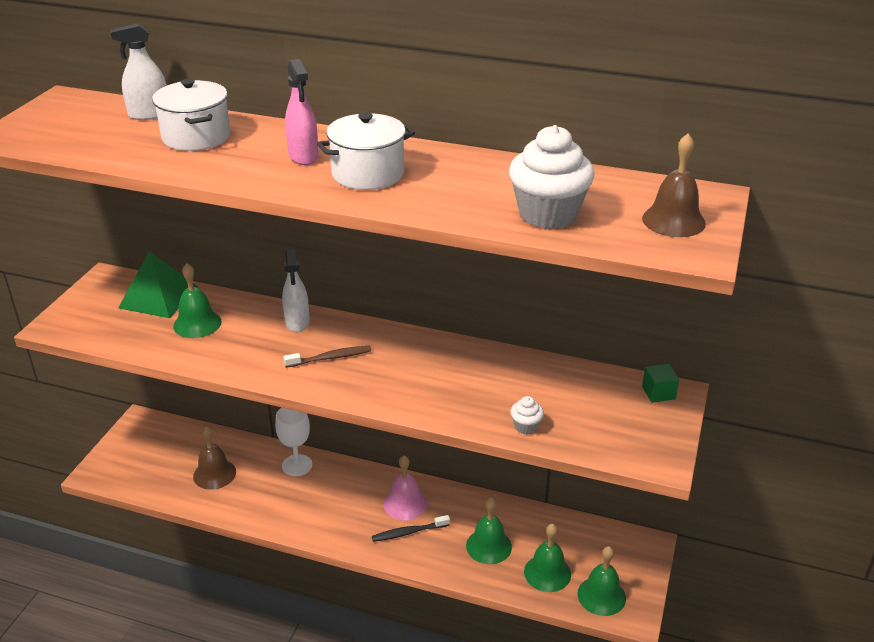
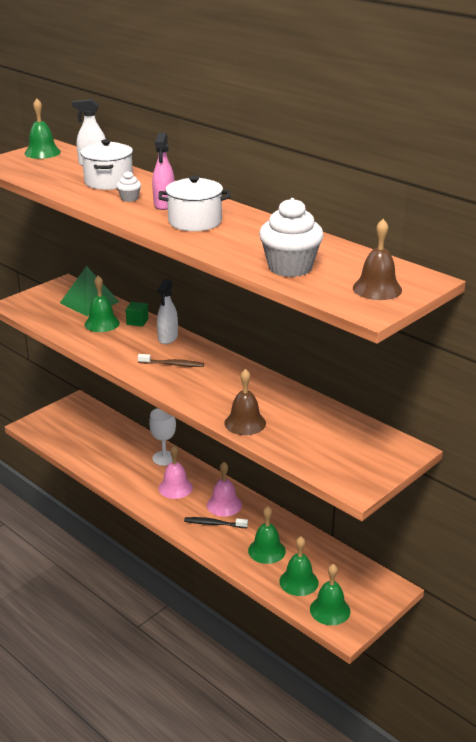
camera: 25 degrees right, 5 degrees down
(59, 109) = (42, 152): none -> green bell
(214, 474) = (105, 447): brown bell -> brown bell (245, 423)
(334, 500) = (175, 488): none -> pink bell
(526, 426) = (274, 440): white cupcake -> white cupcake (129, 198)
(658, 393) = (395, 446): green cube -> green cube (137, 321)

